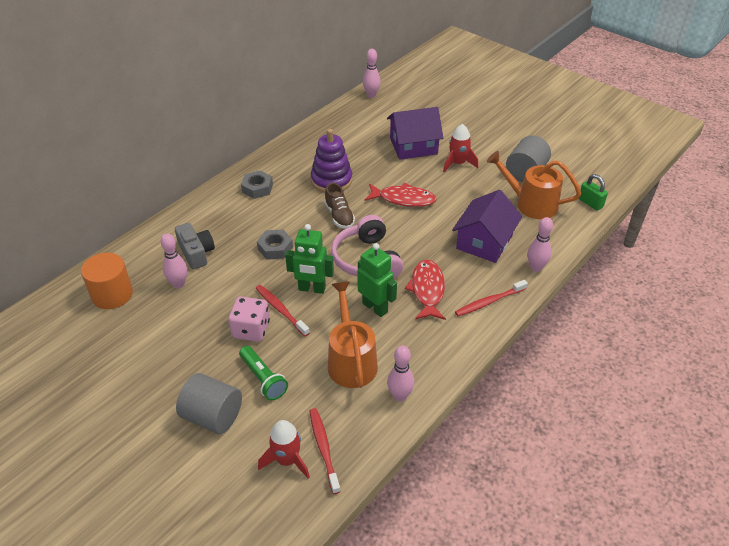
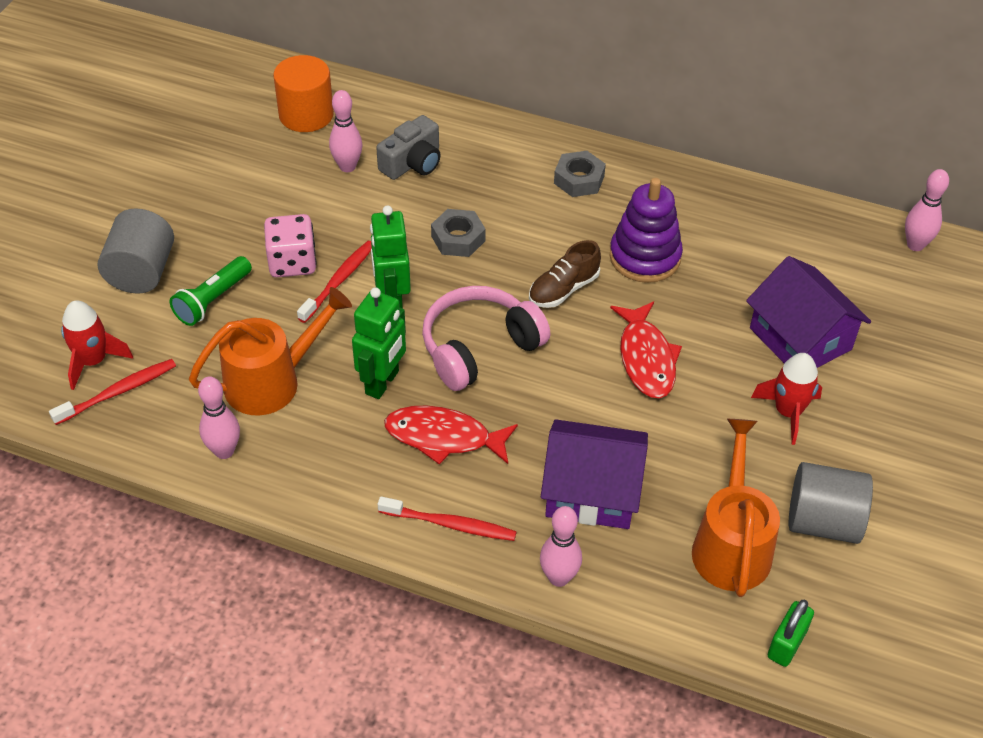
camera: 70 degrees right, 5 degrees up
(427, 290) = (444, 437): red fish -> red fish turned 150 degrees counterclockwise
(489, 302) = (449, 524): red toothbrush -> red toothbrush turned 150 degrees clockwise

